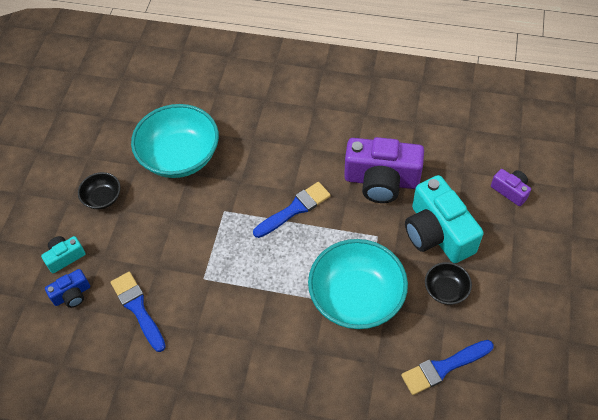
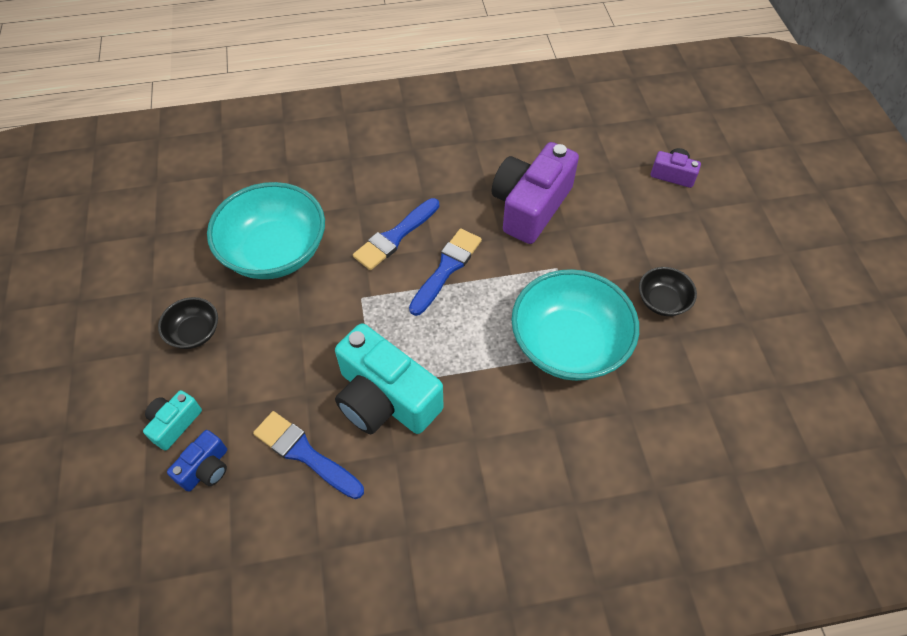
camera: 25 degrees left, 0 degrees up
(381, 181) = (530, 206): purple camera -> purple camera turned 135 degrees clockwise
(437, 233) = (620, 243): turquoise camera -> turquoise camera (385, 398)
(443, 367) = (705, 388): blue brush -> blue brush (395, 237)

